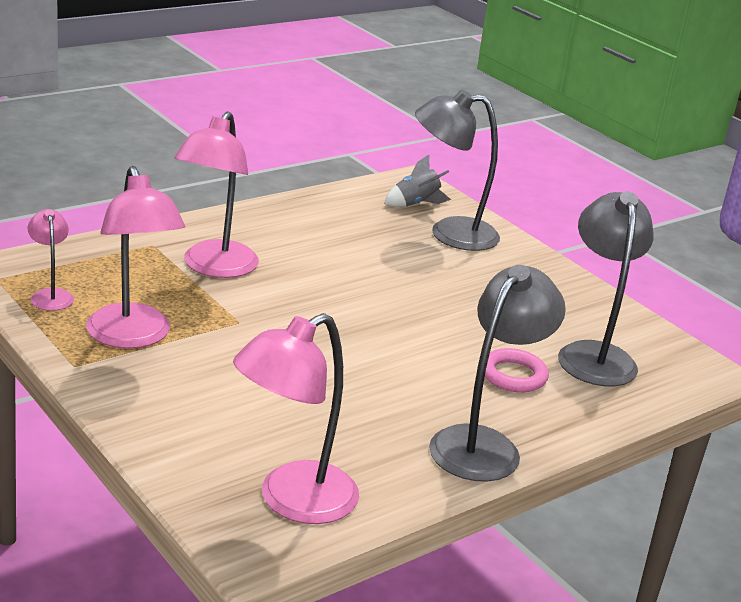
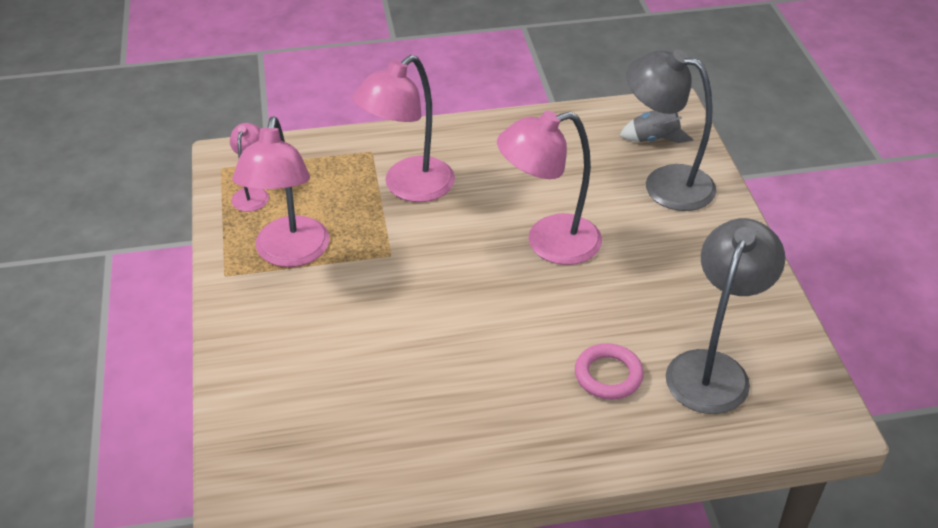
camera: 30 degrees right, 15 degrees up
(292, 501) = (307, 467): pink lamp -> pink lamp (548, 243)
(484, 444) = (522, 450): grey lamp -> none

